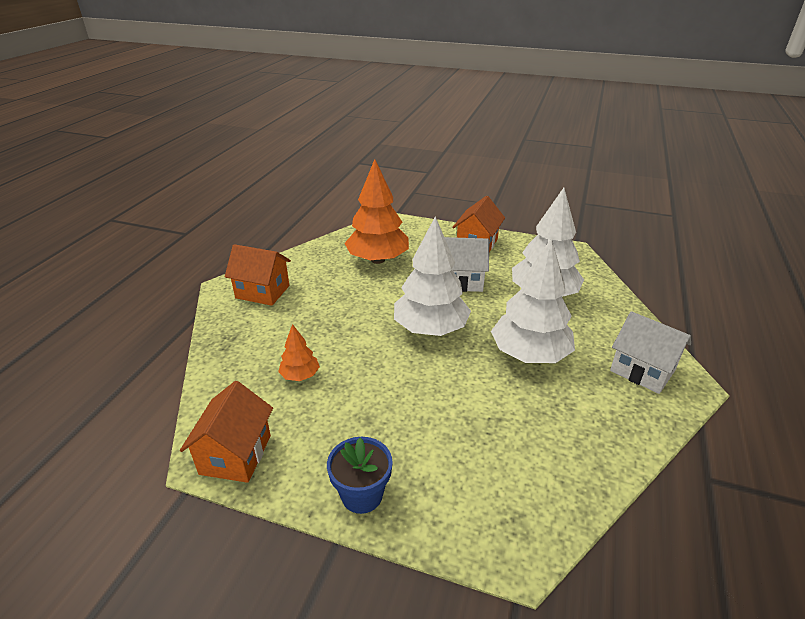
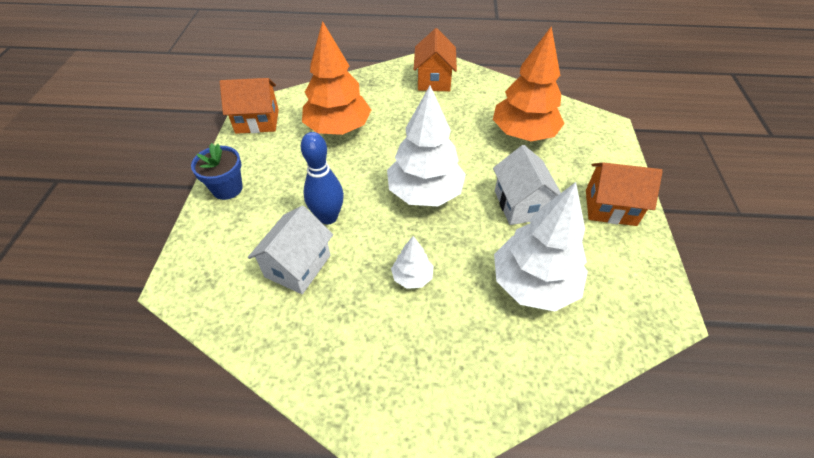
camera: 75 degrees right, 15 degrees up
(300, 375) = (338, 128): orange tree -> orange tree, size x2.10
(442, 401) = (328, 217): none -> blue bowling pin
(529, 355) = (412, 277): white tree -> white tree, size x0.48
(642, 370) = (419, 394): white house -> white house (298, 266)

